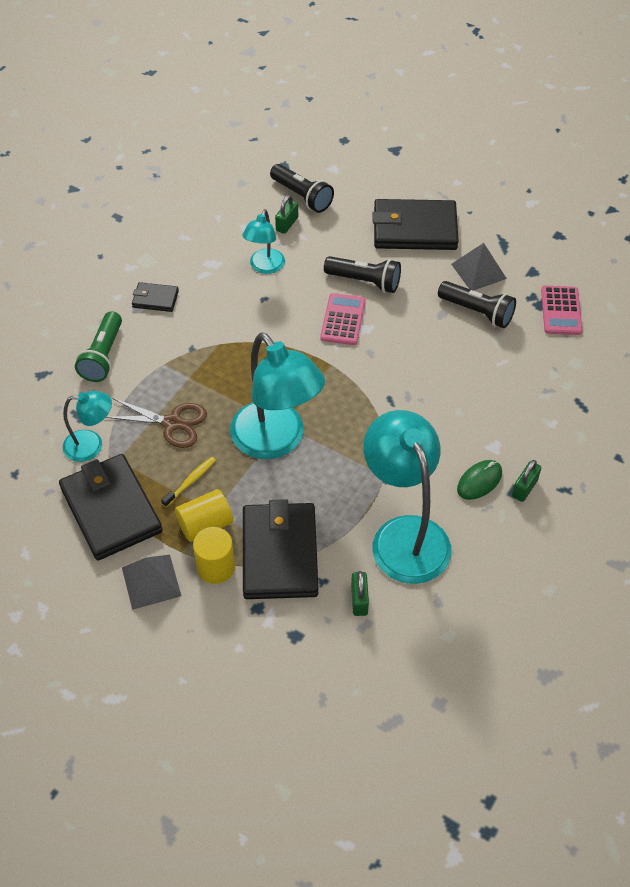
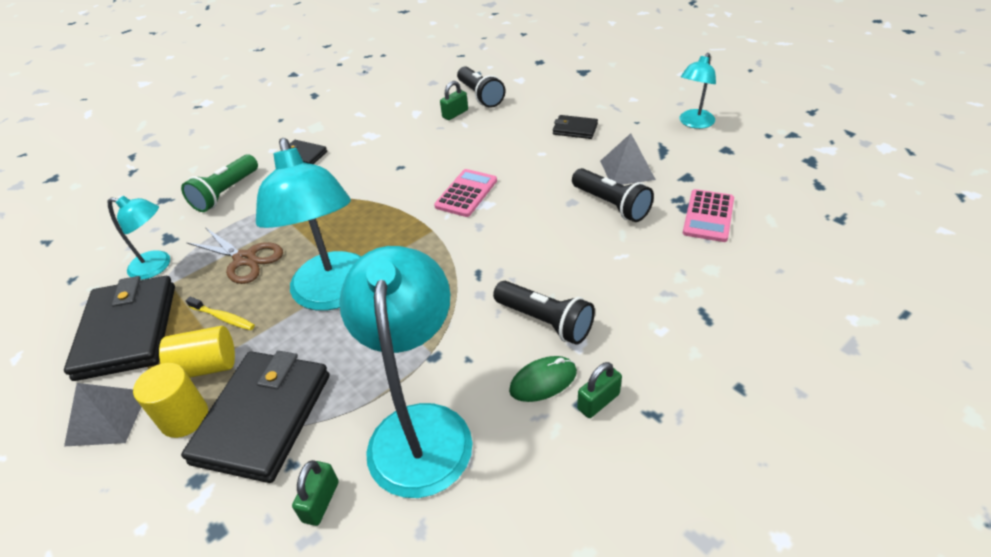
camera: 20 degrees right, 10 degrees down
(190, 481) = (223, 318): yellow toothbrush -> yellow toothbrush turned 60 degrees clockwise
(264, 267) = (416, 143): turquoise lamp -> turquoise lamp (694, 123)
(365, 281) = (505, 165): black flashlight -> black flashlight (545, 322)
(414, 229) = (575, 129): black wallet -> black wallet, size x0.48

